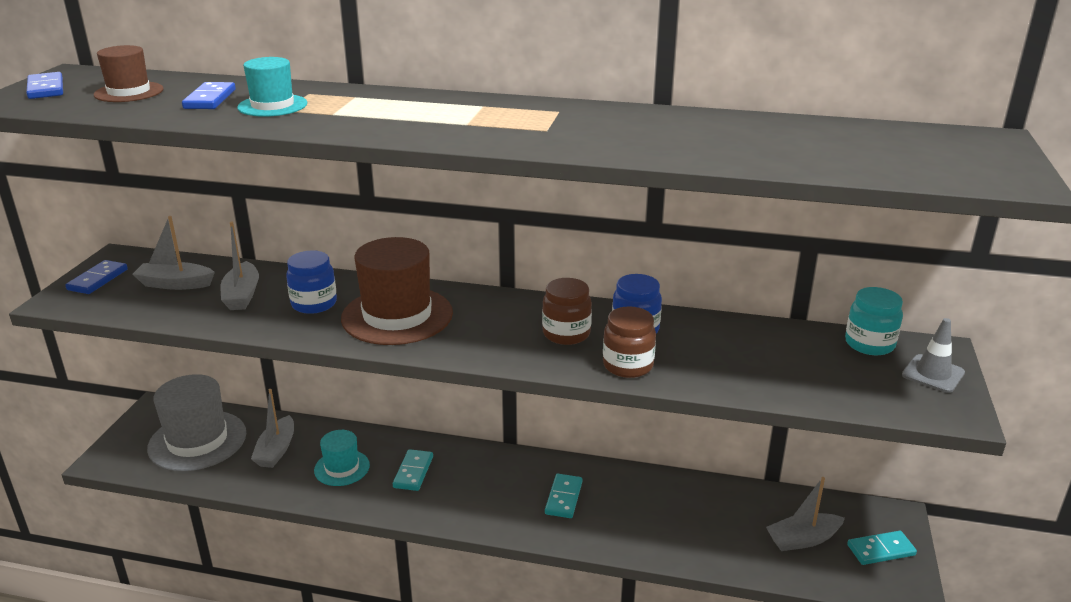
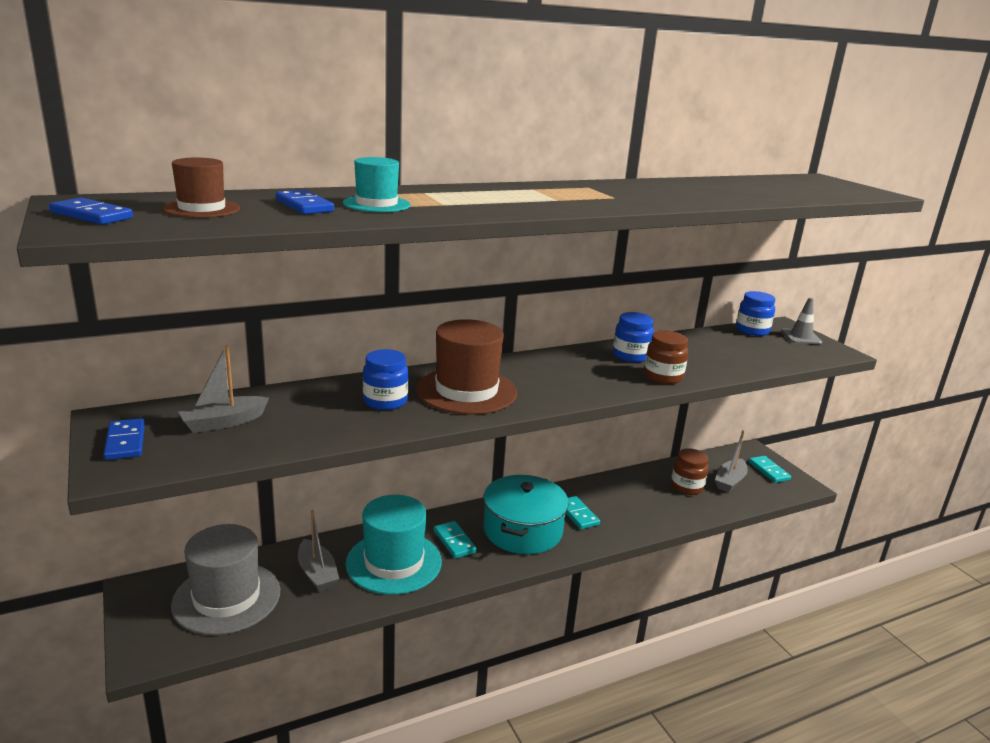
camera: 40 degrees left, 5 degrees down
(242, 295) = (308, 413): grey boat -> none
(342, 468) = (394, 562): turquoise hat -> turquoise hat, size x1.79
(487, 489) = (523, 530): none -> turquoise pot
(566, 334) = (597, 370): brown jar -> brown jar (687, 487)
(869, 344) = (752, 330): turquoise jar -> blue jar
(881, 550) = (768, 471): turquoise domino -> turquoise domino turned 60 degrees counterclockwise

